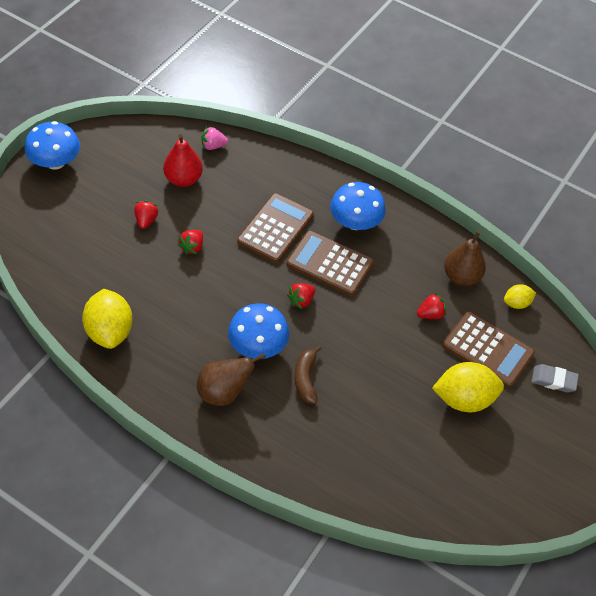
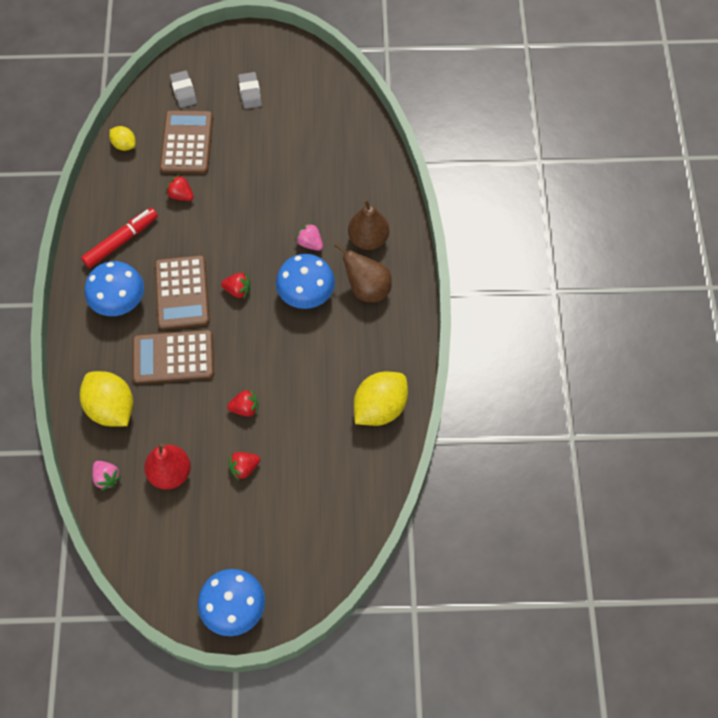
camera: 120 degrees left, 10 degrees up
(305, 379) = (310, 243): brown banana -> pink strawberry
(412, 251) = (121, 241): none -> red marker
(461, 277) = (124, 193): brown pear -> brown pear (368, 239)
(463, 399) = (245, 136): yellow lemon -> yellow lemon (111, 408)
(517, 434) = (250, 92): none -> grey eraser

